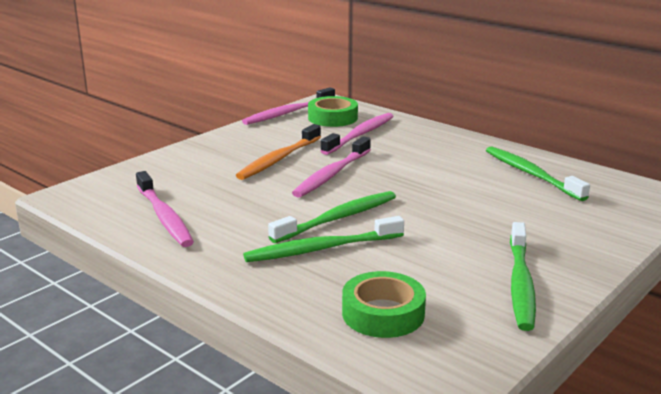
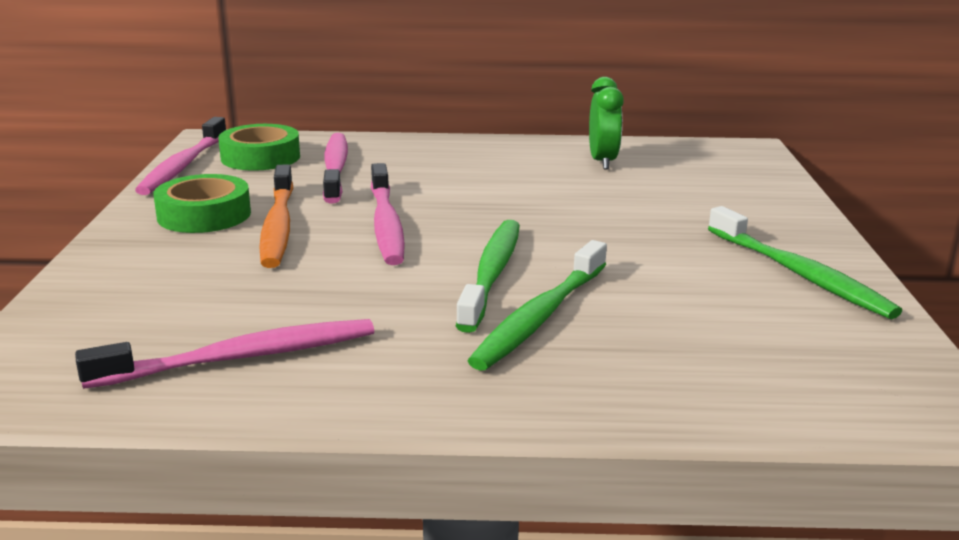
camera: 40 degrees left, 0 degrees up
(164, 217) = (242, 357): pink toothbrush -> pink toothbrush turned 45 degrees counterclockwise
(383, 313) = (744, 362): green tape -> green tape (204, 215)
(531, 174) = (602, 161): green toothbrush -> green clock

